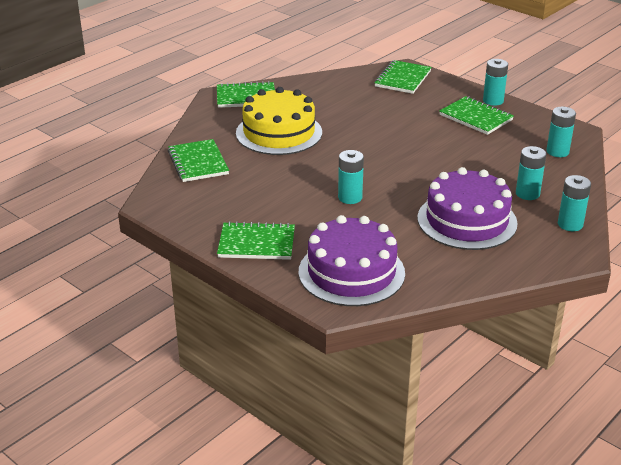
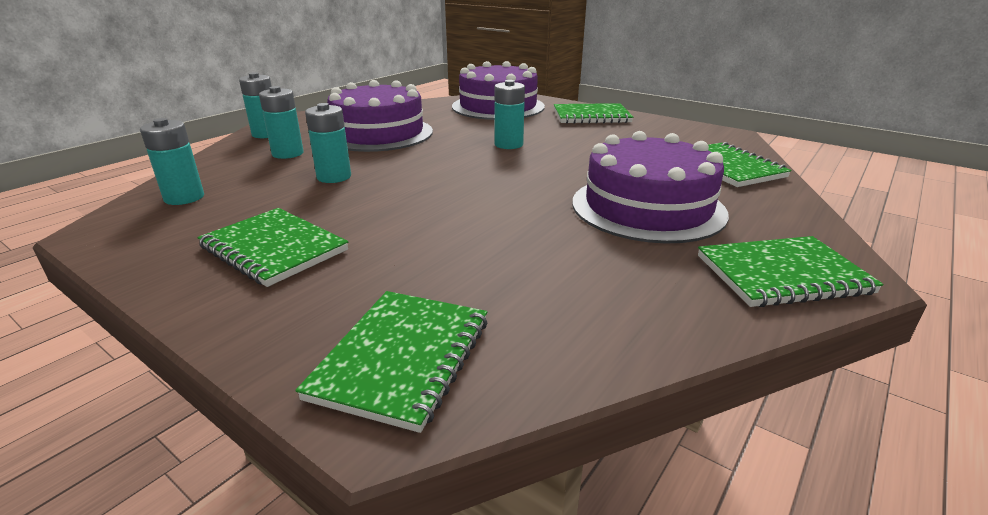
camera: 175 degrees right, 5 degrees down
(279, 133) = (647, 207): yellow cake -> purple cake
(493, 101) = (197, 292): turquoise battery -> turquoise battery (334, 177)

